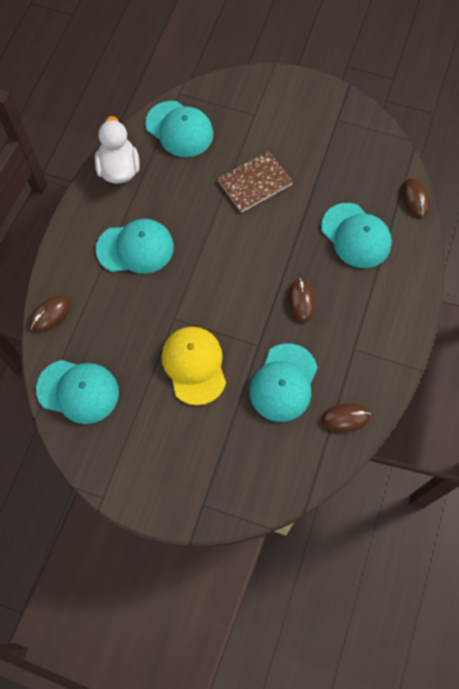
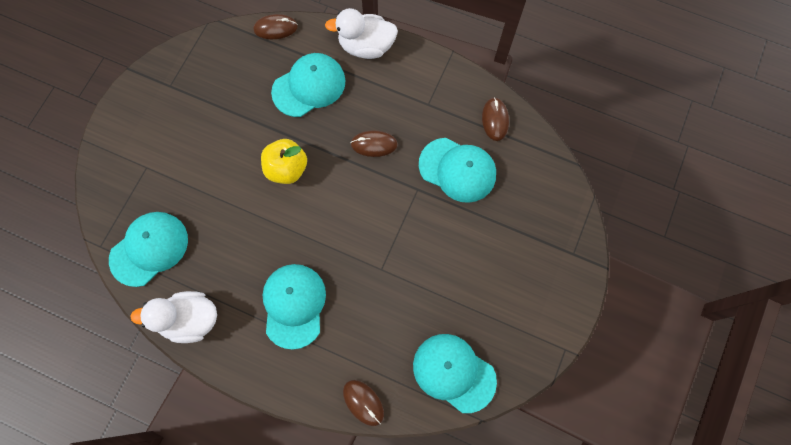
camera: 85 degrees left, 5 degrees up
(78, 391) = (454, 372): turquoise cap -> turquoise cap turned 75 degrees counterclockwise
(194, 365) = (434, 252): yellow cap -> none
(254, 182) = (232, 175): brown notebook -> none
(266, 226) = (287, 168): none -> yellow apple
(410, 283) = (366, 46): none -> white duck

